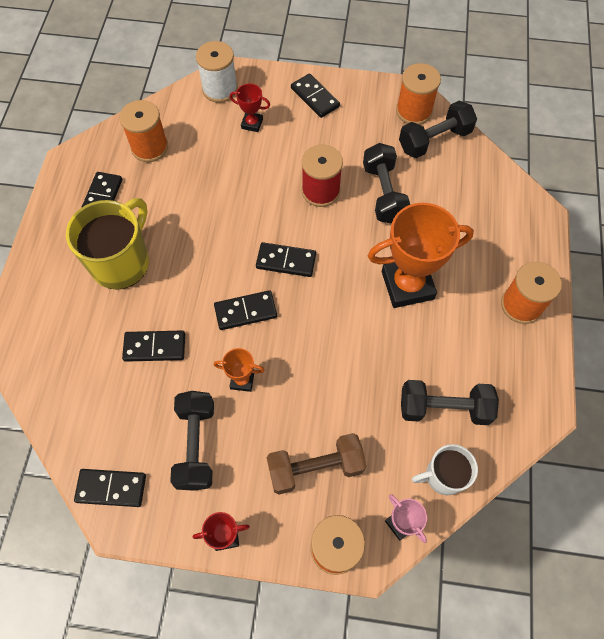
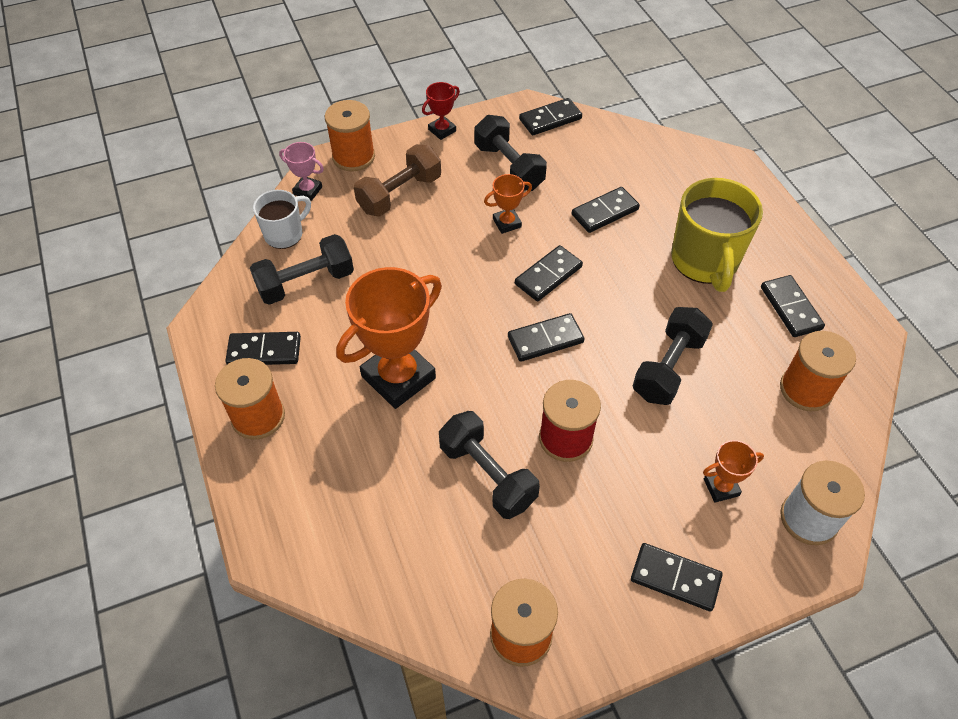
camera: 150 degrees right, 10 degrees down
(252, 124) = (721, 487): red trophy -> orange trophy
(434, 140) = (463, 596): black dumbbell -> black dumbbell (668, 367)
(500, 358) = (264, 351): none -> black domino

